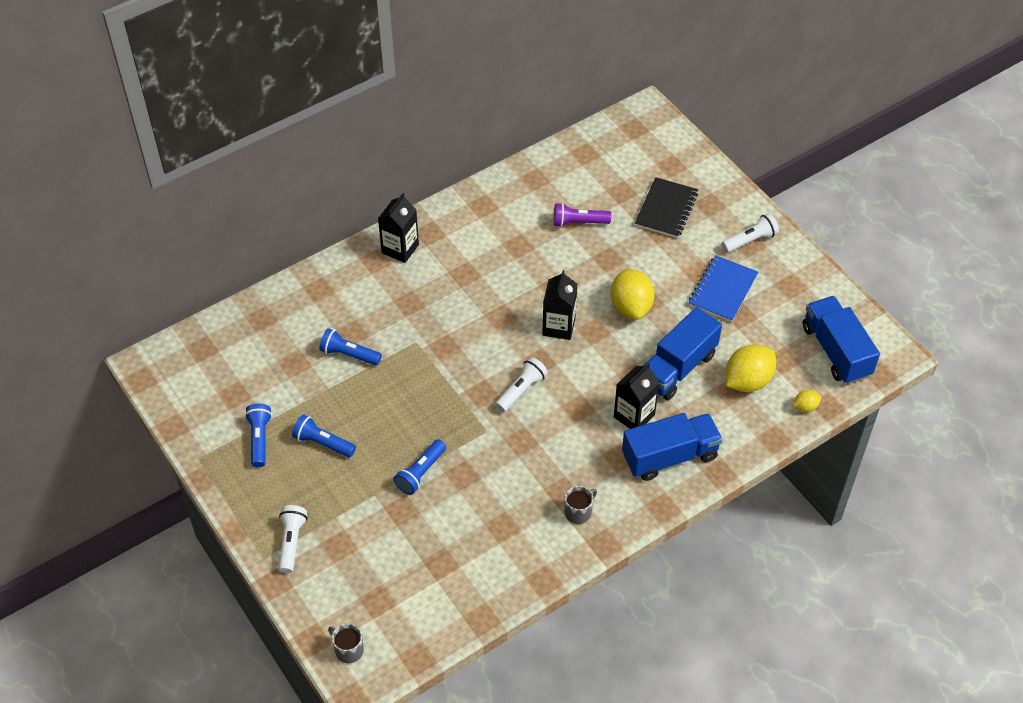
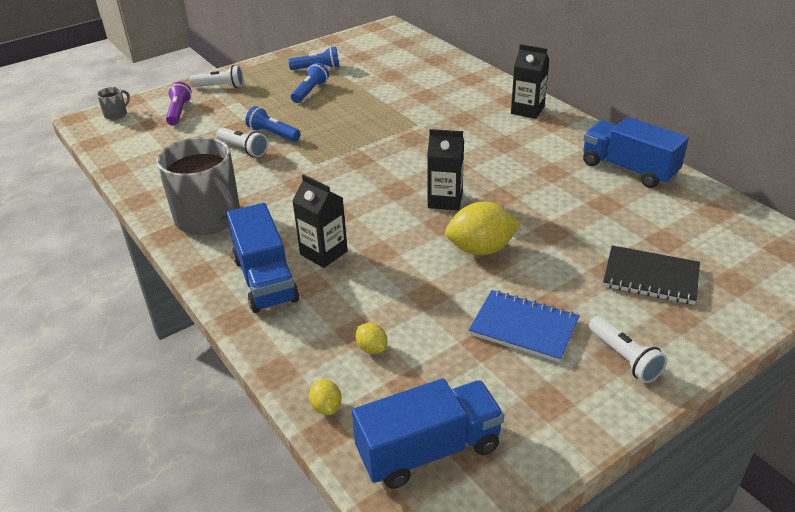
camera: 90 degrees right, 15 degrees down
(349, 354) = (401, 95): blue flashlight -> none
(521, 390) = (361, 180): white flashlight -> white flashlight (243, 149)
(578, 222) = (600, 209): purple flashlight -> purple flashlight (179, 112)
(578, 512) = (209, 218): grey mug -> grey mug, size x2.38
(677, 368) = (391, 286): blue truck -> blue truck (628, 169)
(747, 381) = (372, 348): yellow lemon -> yellow lemon, size x0.48

